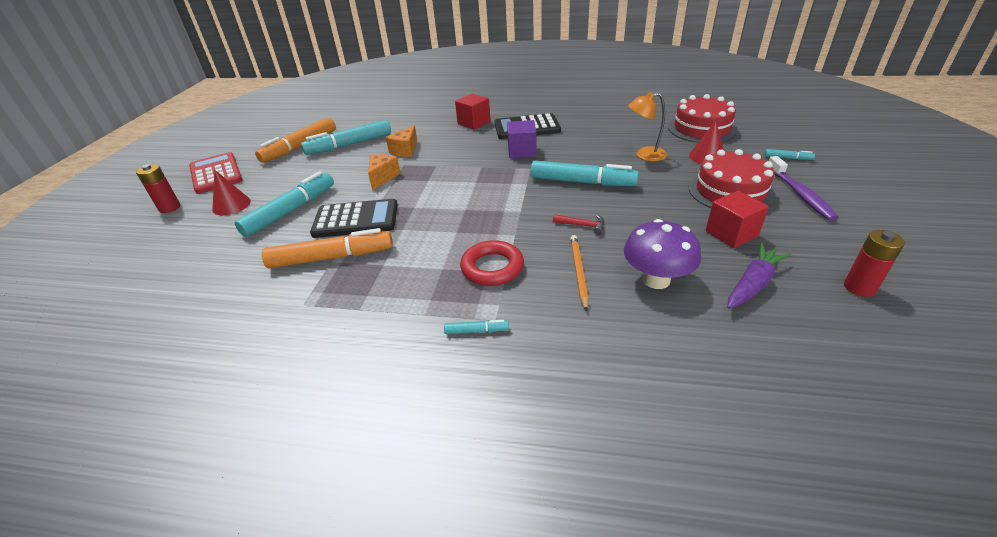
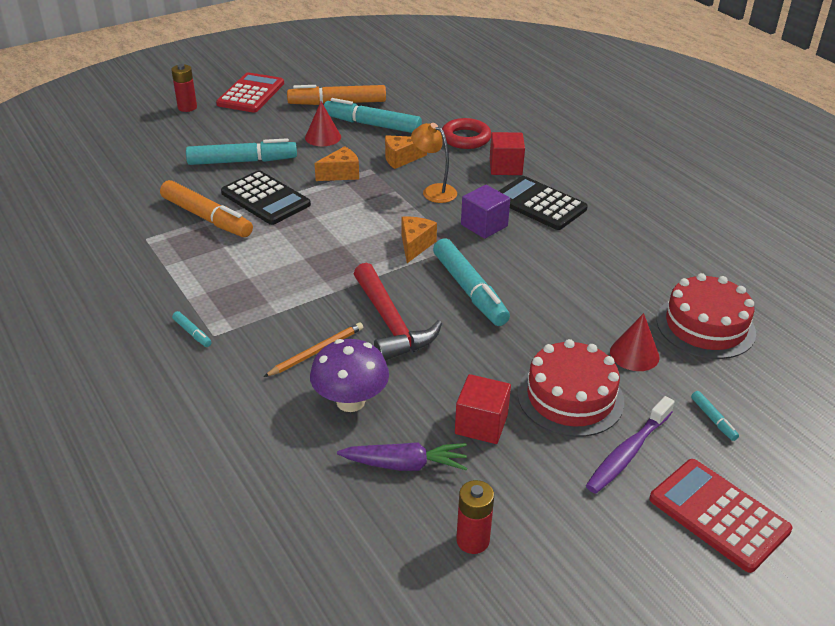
camera: 45 degrees right, 0 degrees up
(231, 205) = (220, 130): red cone -> red cone (323, 137)
(492, 268) = (275, 302): red ring -> red ring (465, 138)
(507, 182) = (415, 245): none -> orange cheese
(582, 225) = (390, 323): red hammer -> red hammer, size x2.28
(644, 155) = (579, 308): orange lamp -> orange lamp (434, 191)
(876, 189) = (718, 514): none -> red calculator

